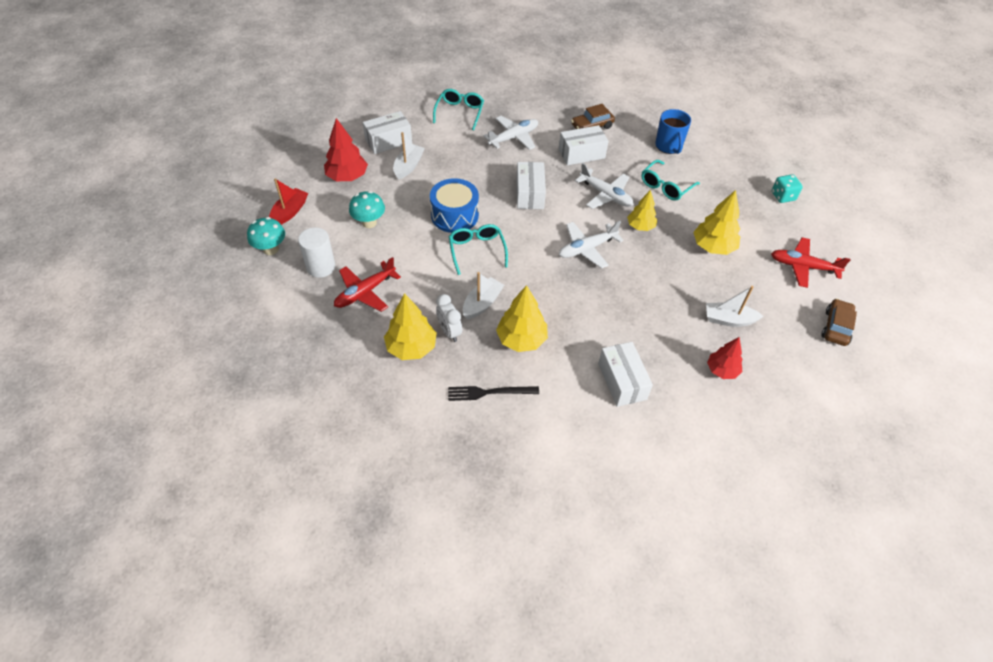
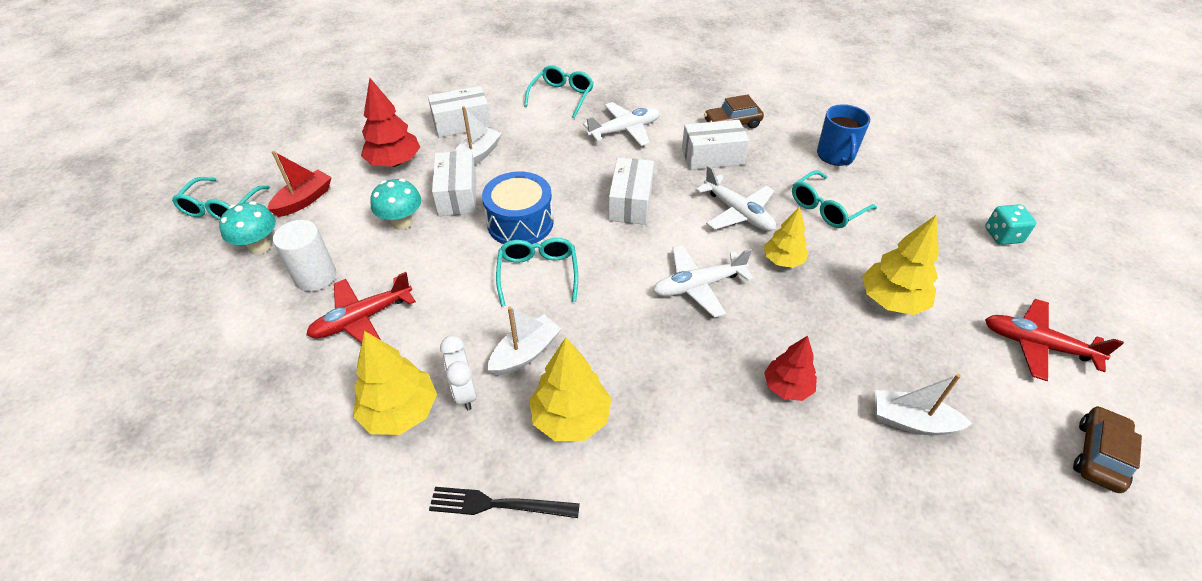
camera: 10 degrees right, 5 degrees down
(229, 222) = (221, 207): none -> turquoise glasses
(622, 381) = (721, 511): white box -> white box (457, 195)
(722, 370) = (895, 512): red tree -> red tree (787, 387)

